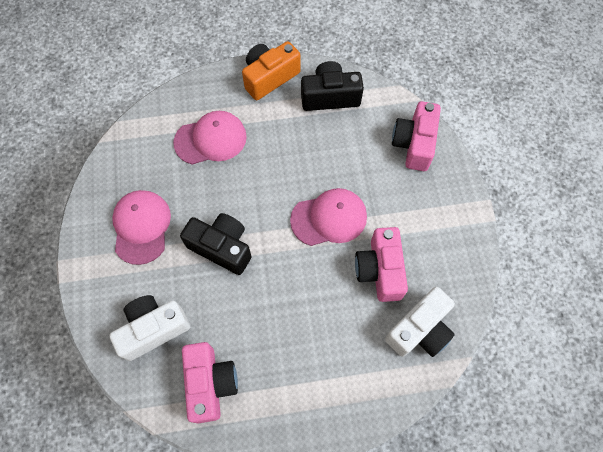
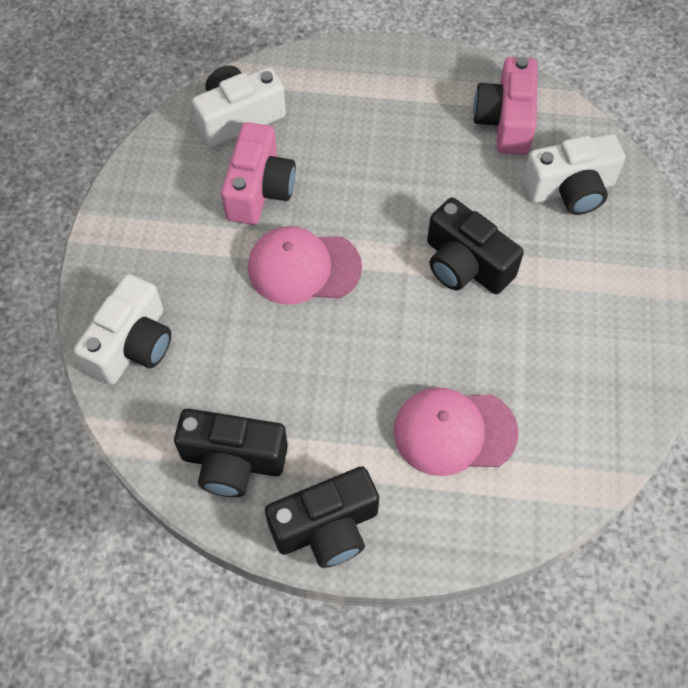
camera: 165 degrees left, 5 degrees down
(141, 227) = (579, 319): pink cap -> none
(269, 77) = (326, 527): orange camera -> black camera
(414, 144) = (132, 344): pink camera -> white camera

